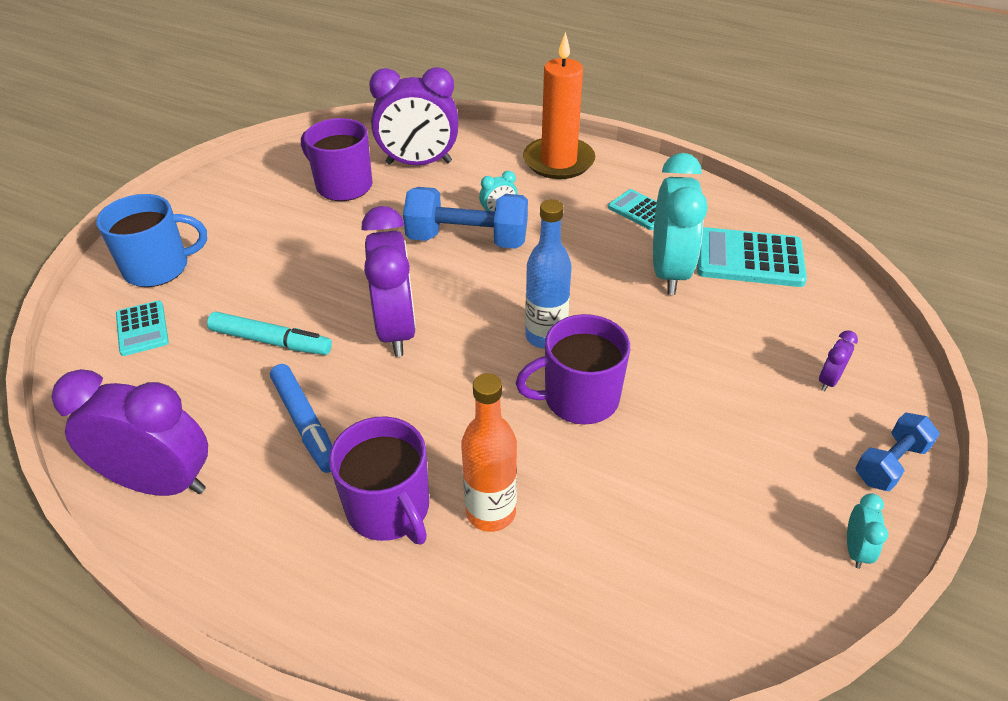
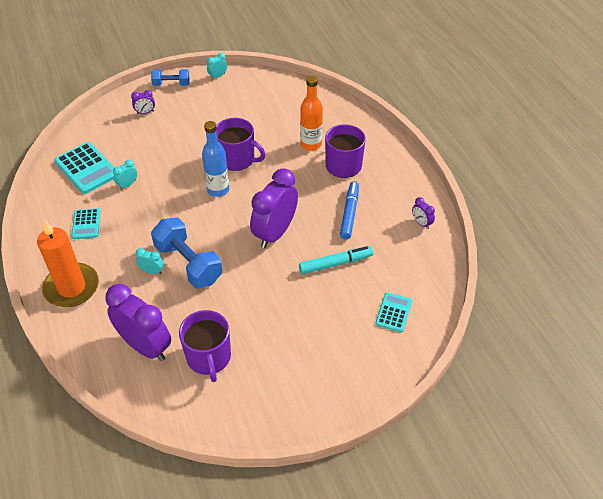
camera: 140 degrees left, 5 degrees up
(158, 267) = (364, 356): blue mug -> none
(161, 483) = (421, 223): purple clock -> purple clock, size x0.42
(271, 341) = (335, 263): turquoise marker -> turquoise marker turned 105 degrees clockwise
(669, 272) = (127, 185): turquoise clock -> turquoise clock, size x0.42

